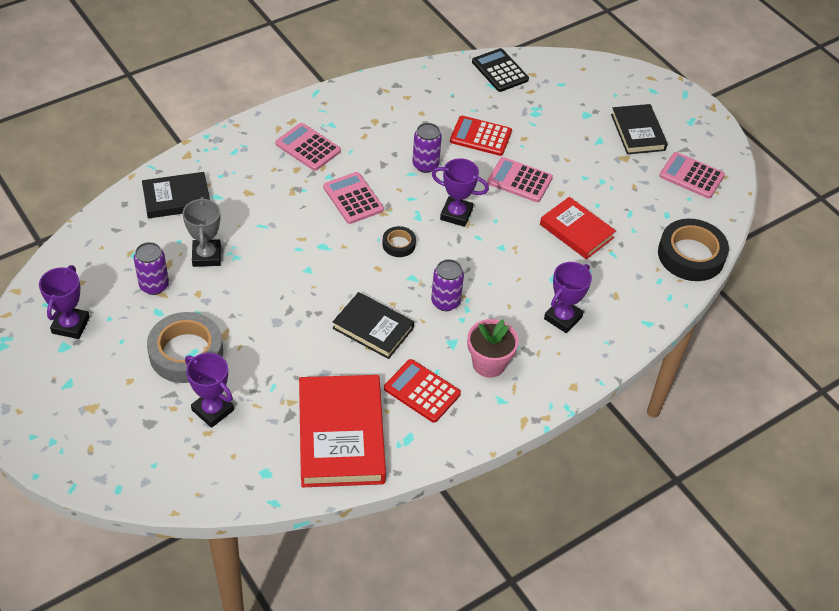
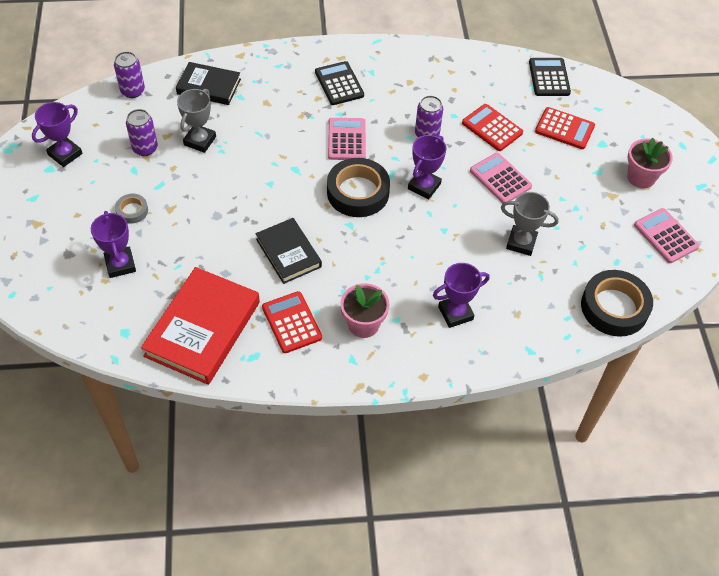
camera: 30 degrees right, 5 degrees up
(186, 353) = (132, 211): grey tape -> grey tape, size x0.49
(308, 147) = (339, 84): pink calculator -> black calculator
(398, 244) = (358, 192): black tape -> black tape, size x2.03
(445, 302) = (363, 256): purple can -> purple can (132, 91)
(456, 214) = (424, 186): purple trophy -> purple trophy turned 75 degrees clockwise
(545, 113) = (564, 129): none -> red calculator
(576, 231) = (521, 243): red book -> grey trophy
(638, 132) = (641, 177): black book -> pink flower pot

